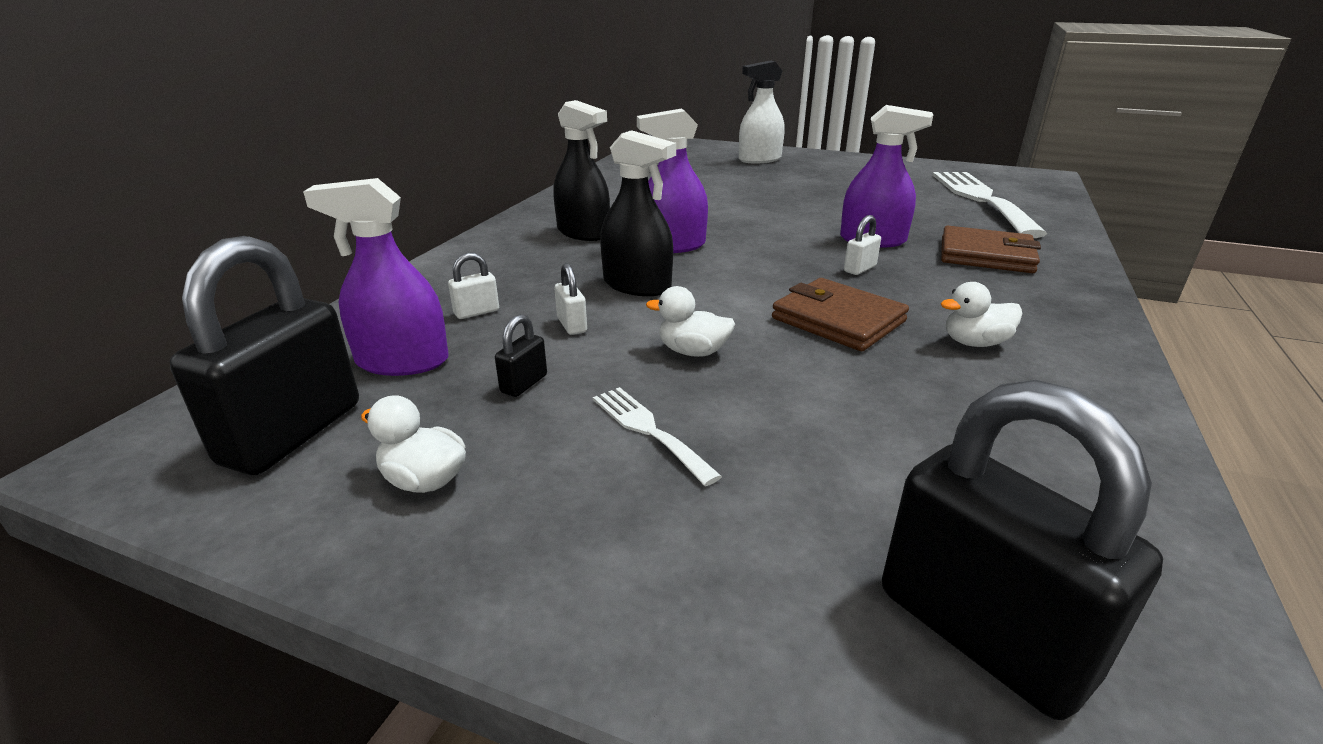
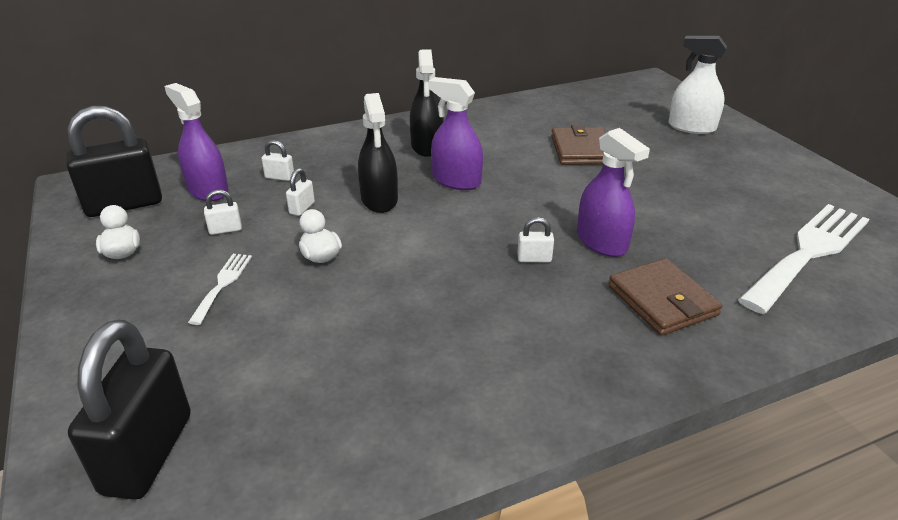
camera: 45 degrees right, 5 degrees up
(524, 384) = (225, 230): black padlock -> white padlock
(838, 320) = (433, 284): brown wallet -> brown wallet (581, 150)
(974, 343) = (476, 349): white duck -> none

